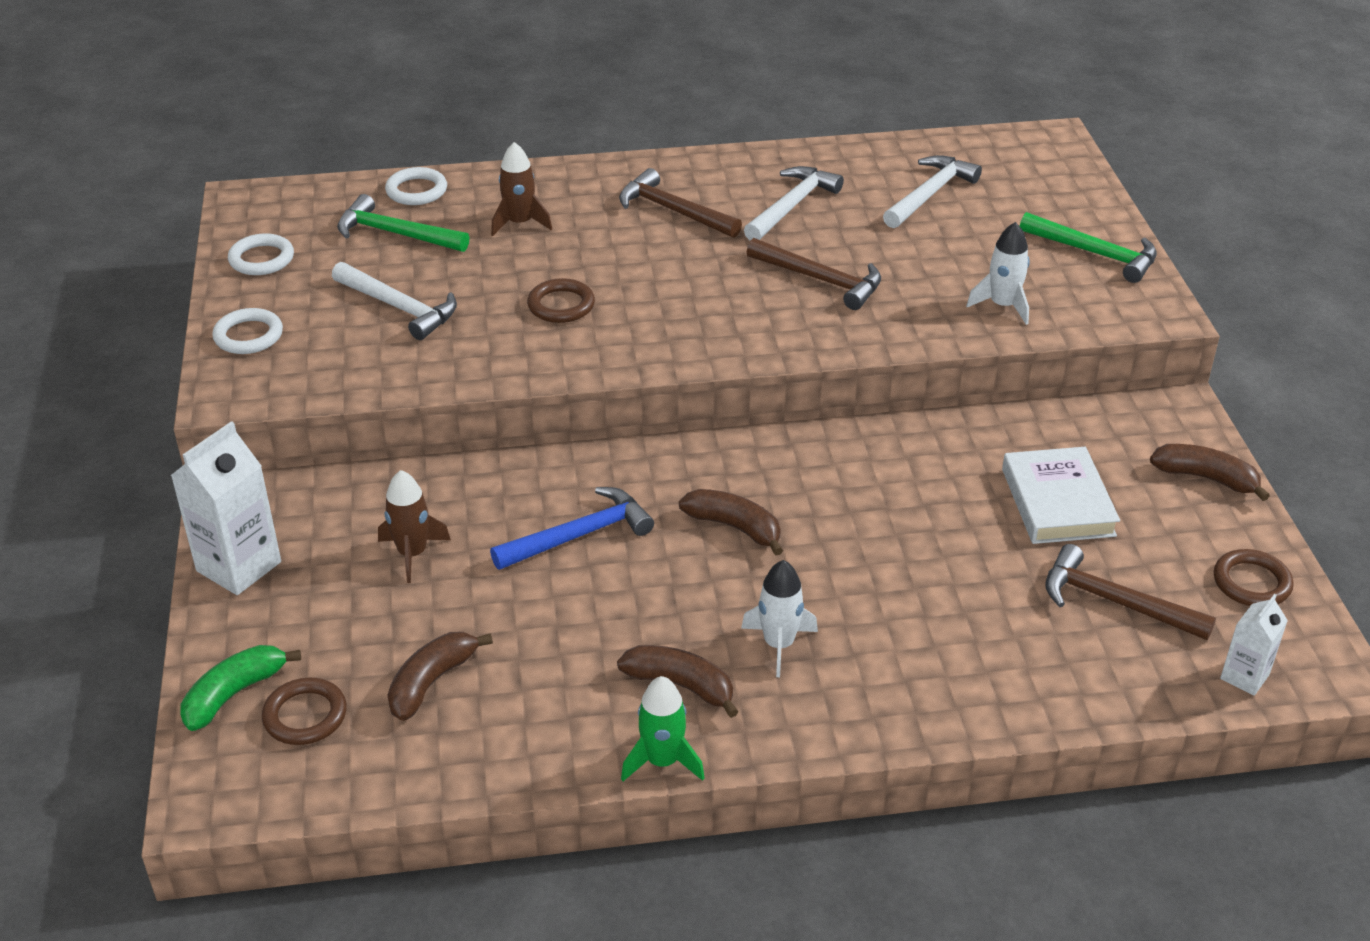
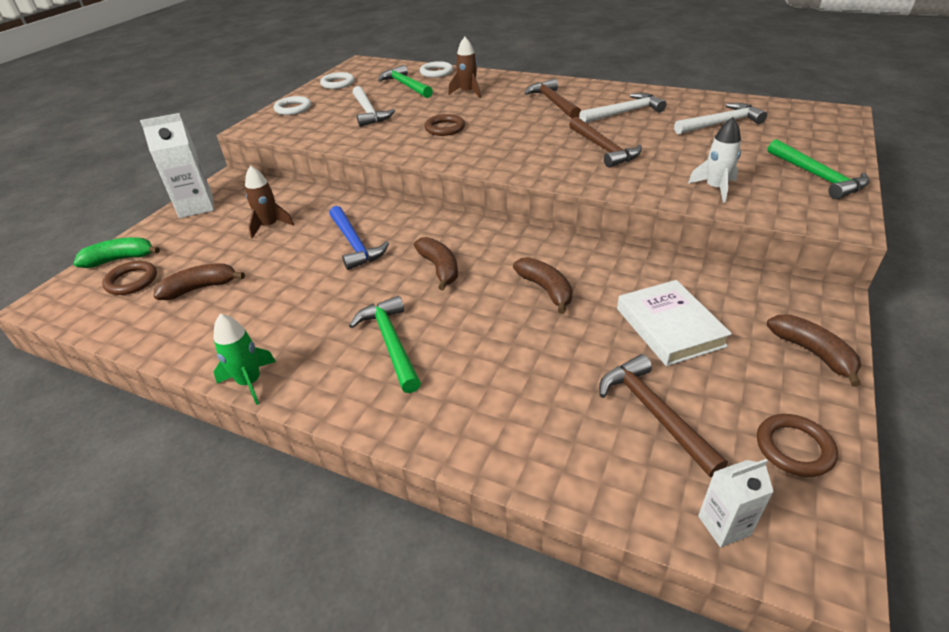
camera: 35 degrees right, 0 degrees up
(579, 535) = (354, 244): blue hammer -> blue hammer turned 60 degrees clockwise
(681, 685) = (311, 343): brown banana -> brown banana (546, 290)
(778, 644) = (391, 343): white rocket -> green hammer
(1057, 502) = (669, 327): white book -> white book turned 45 degrees counterclockwise

